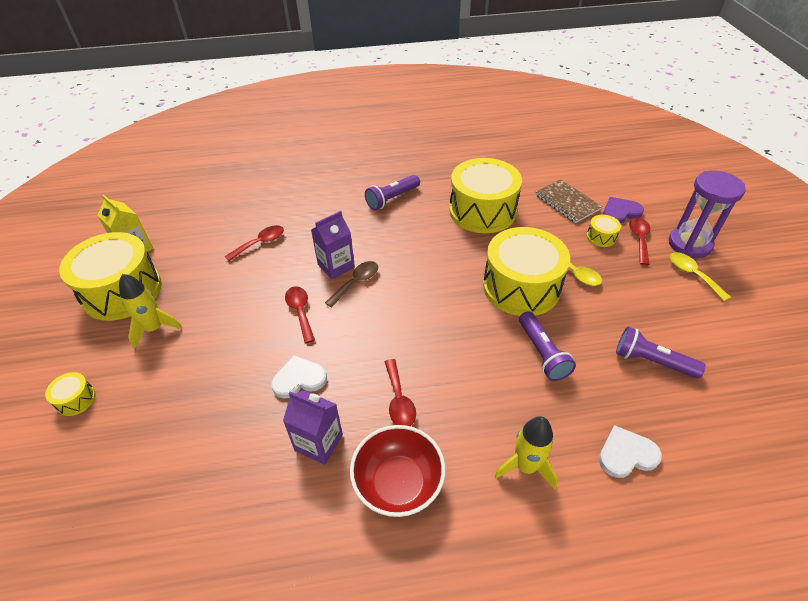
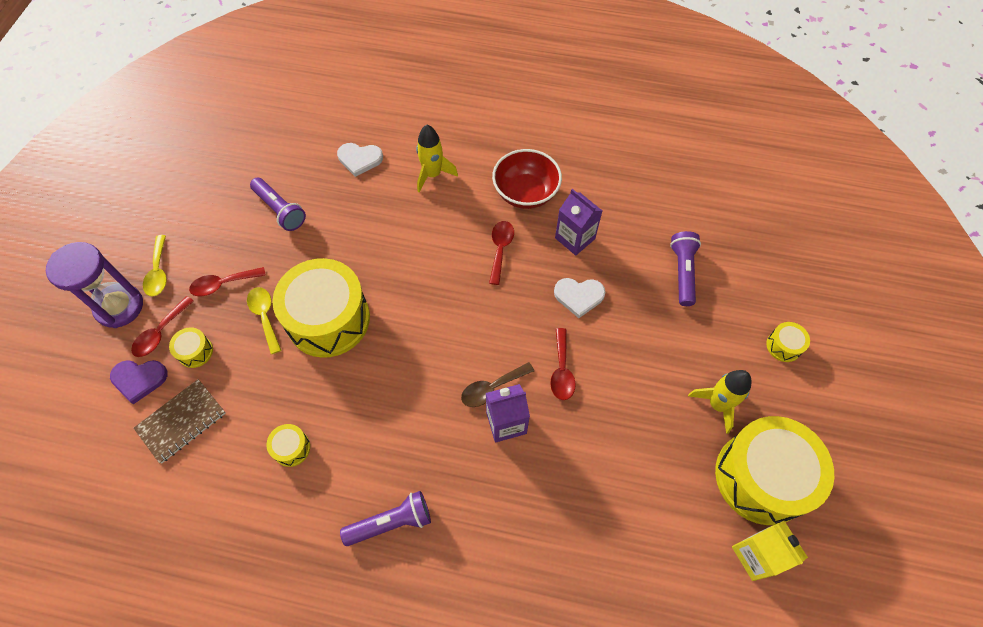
camera: 160 degrees left, 15 degrees up
(260, 243) = (589, 500): red spoon -> red spoon (223, 284)
(482, 211) = (291, 448): yellow drum -> yellow drum, size x0.41
(542, 353) = (360, 247): purple flashlight -> purple flashlight (682, 272)
(567, 202) = (181, 421): brown notebook -> brown notebook turned 60 degrees clockwise

